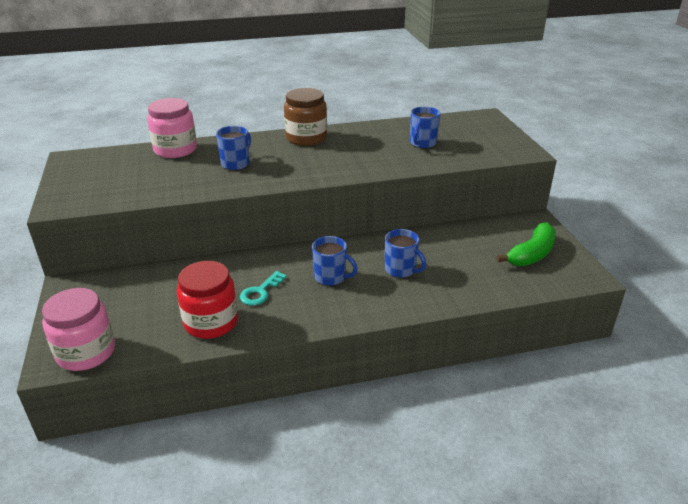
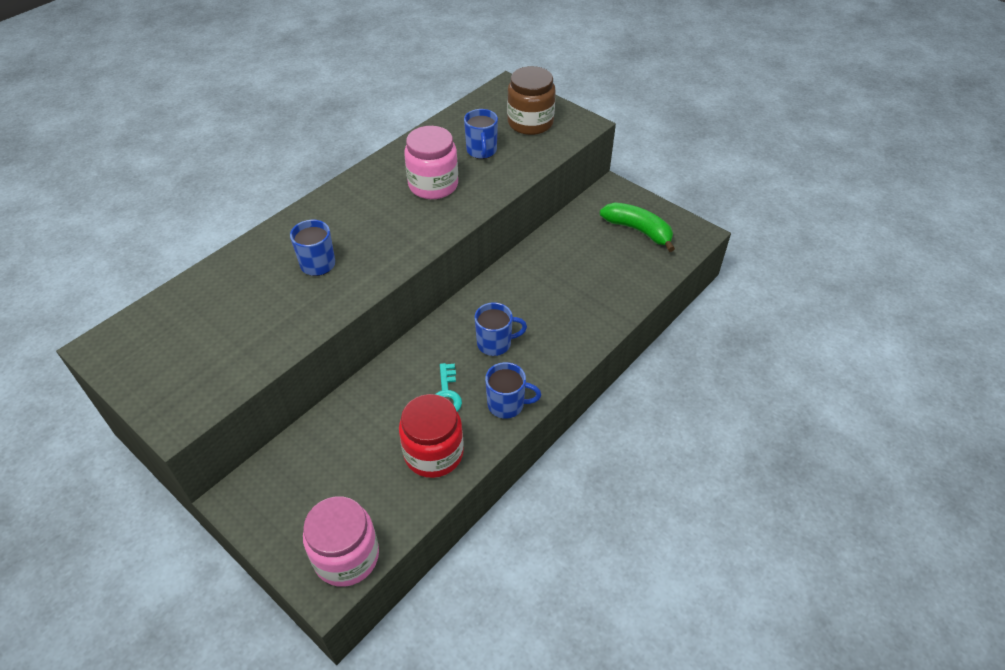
camera: 35 degrees left, 15 degrees up
(175, 150) = (223, 274): pink jar -> pink jar (433, 185)
(306, 138) = (356, 192): brown jar -> brown jar (530, 123)
(401, 270) = (548, 302): blue mug -> blue mug (507, 404)
(531, 254) = (638, 230): green banana -> green banana turned 60 degrees counterclockwise

